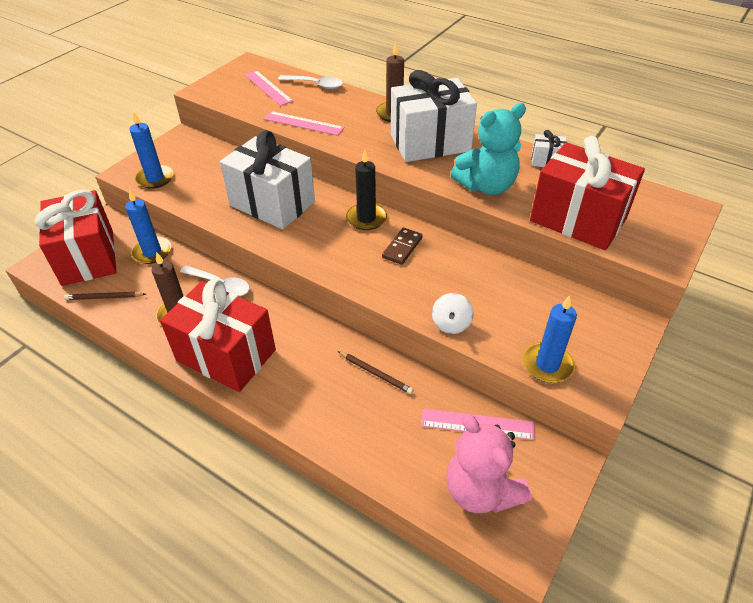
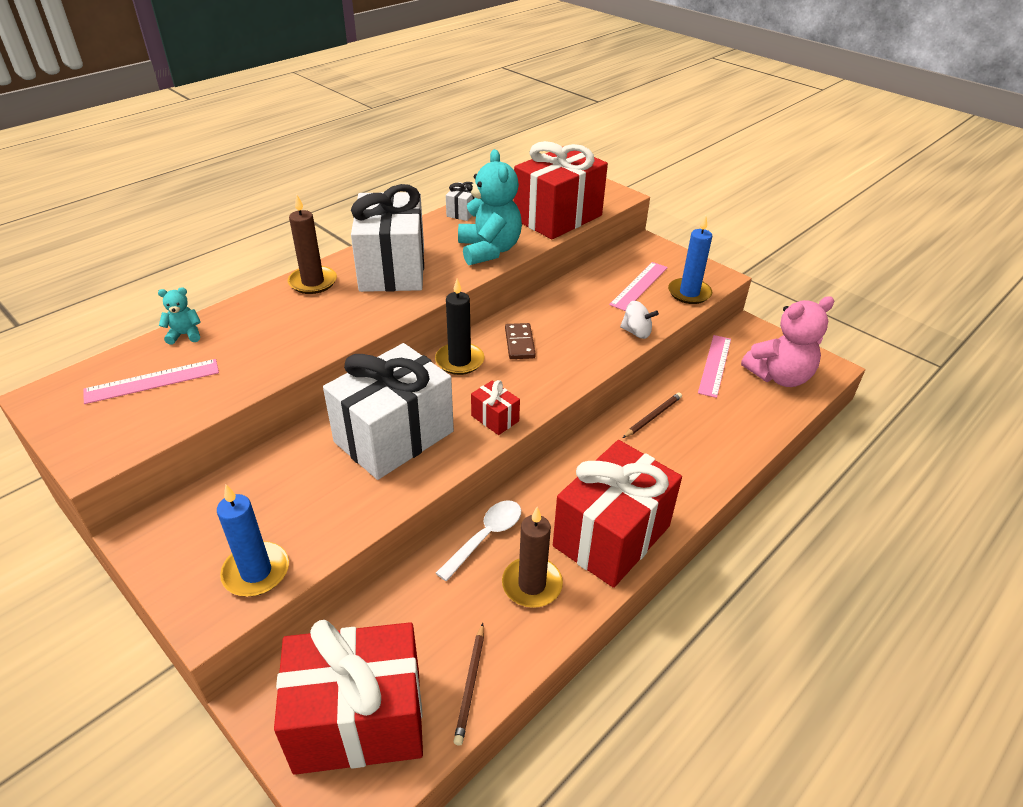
camera: 80 degrees left, 5 degrees down
(152, 252) = (383, 621): blue candle -> none
(301, 248) = (495, 418): none -> red gift
(303, 123) = (284, 356): pink ruler -> pink ruler (639, 286)
(315, 85) = (185, 335): white spoon -> turquoise teddy bear
(402, 248) = (520, 343): brown domino -> brown domino turned 45 degrees clockwise

